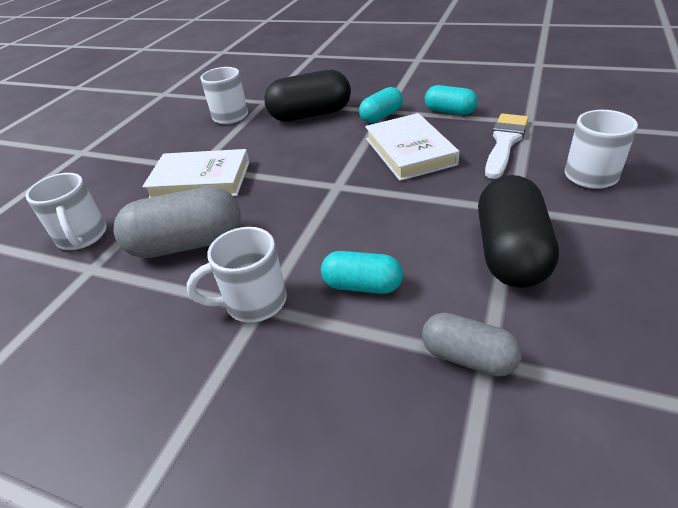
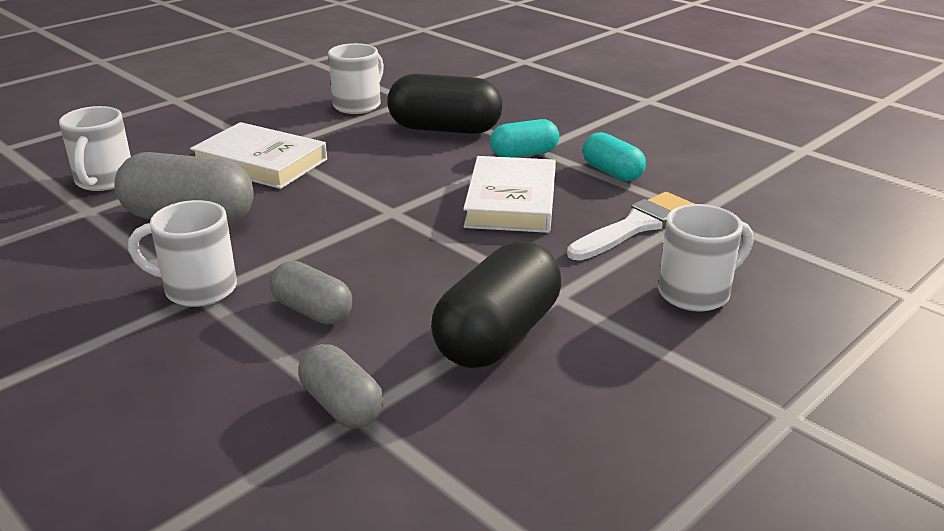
camera: 20 degrees right, 10 degrees down
(362, 285) = (312, 311): turquoise capsule -> grey capsule

